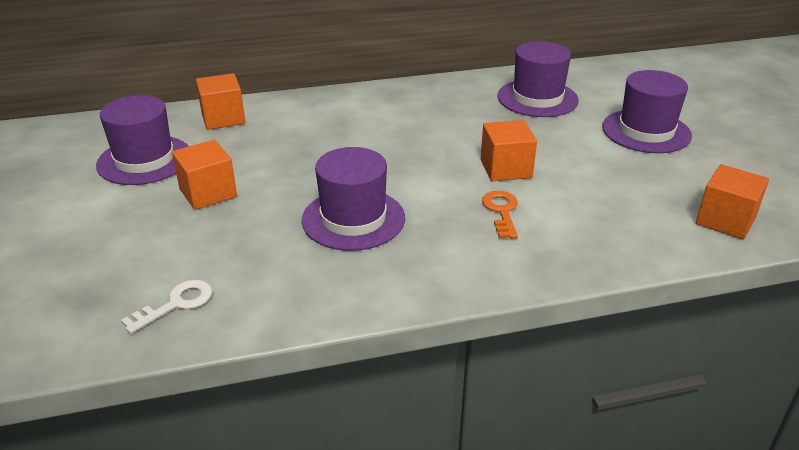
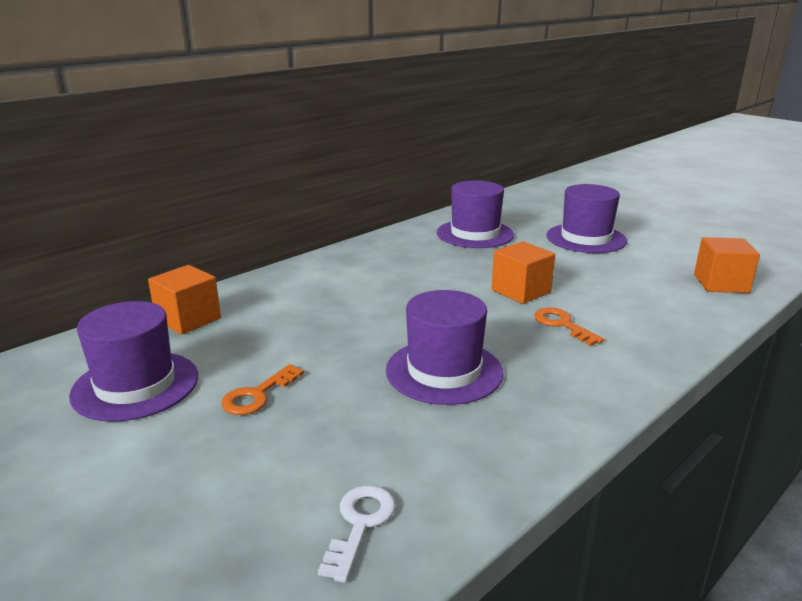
camera: 30 degrees left, 10 degrees down
(208, 193) = (257, 395): orange cube -> orange key

